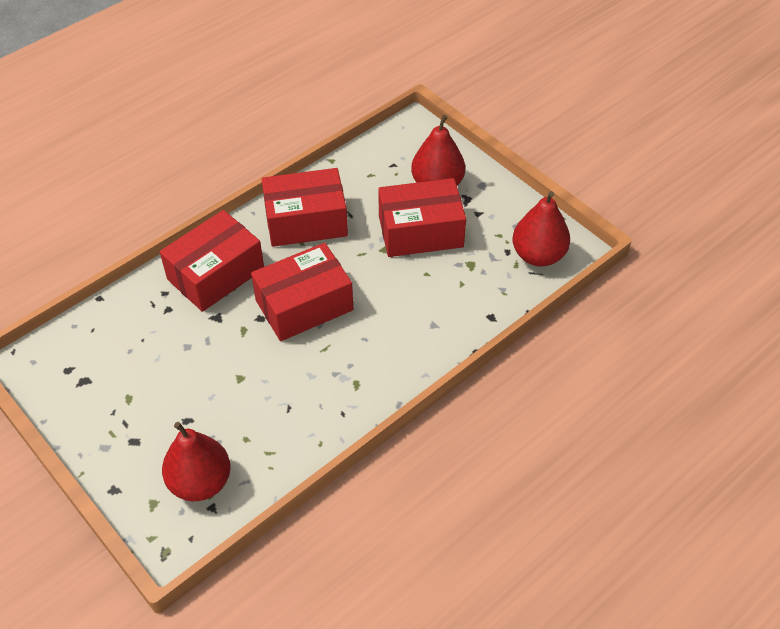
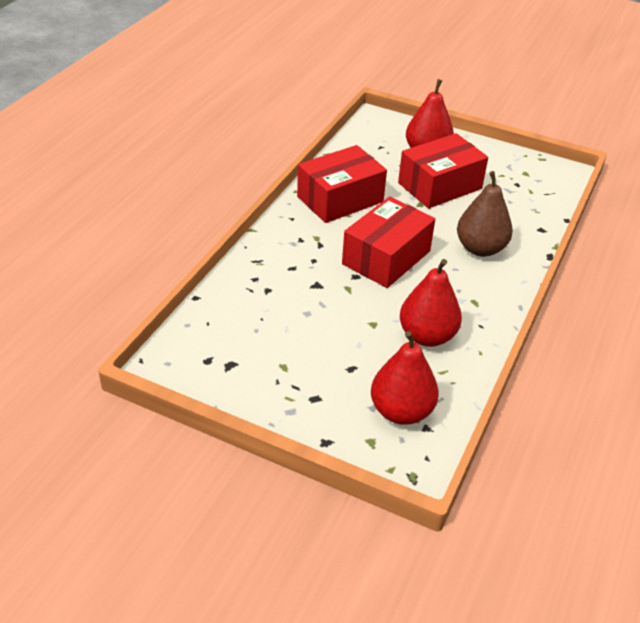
camera: 25 degrees left, 10 degrees down
(216, 274) = (291, 254): red box -> none
(407, 322) = (480, 248): none -> brown pear
(538, 255) = (542, 181): red pear -> red pear (427, 336)

